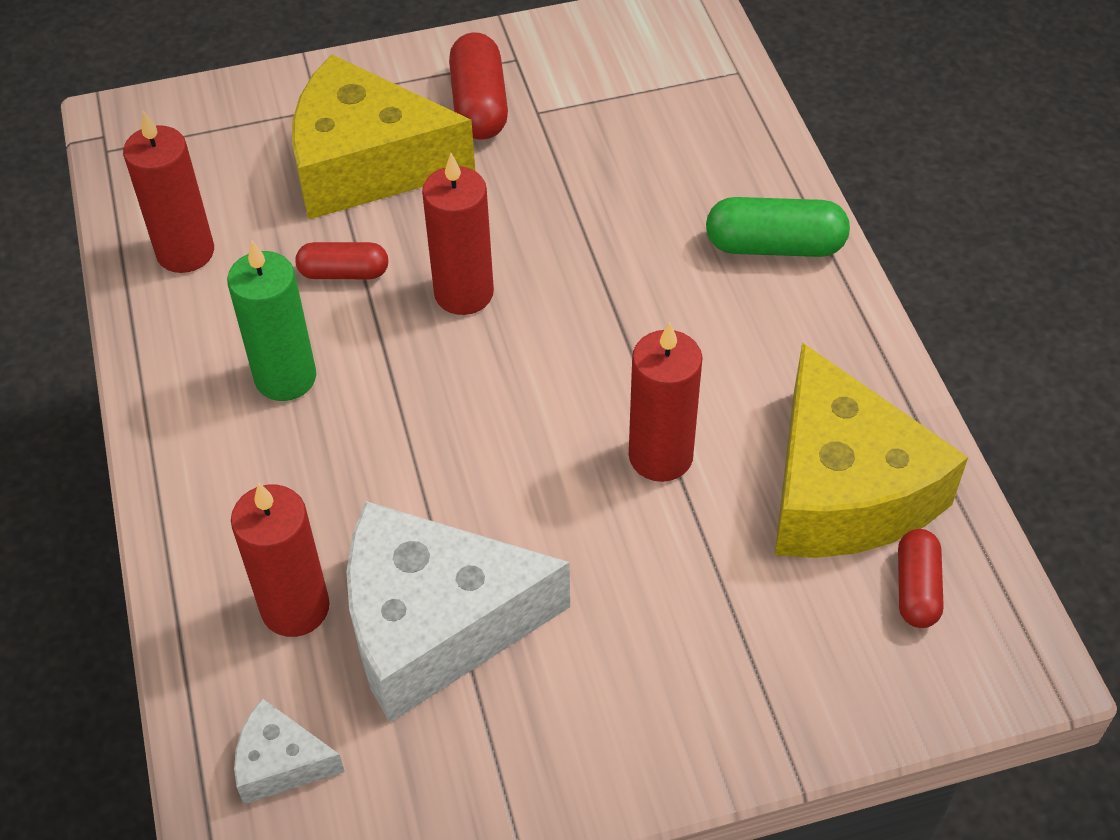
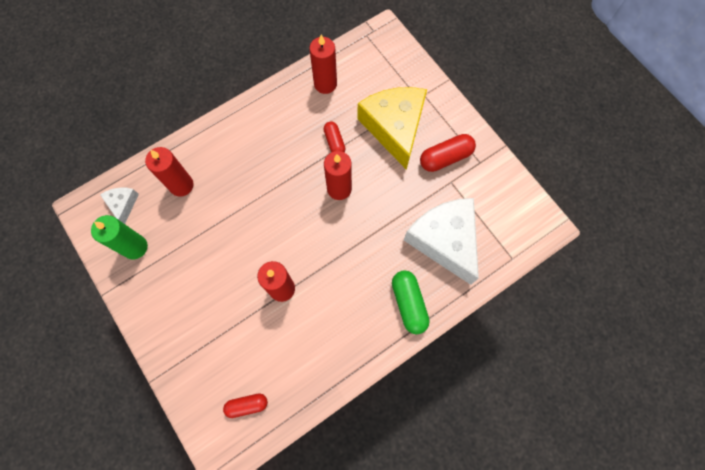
camera: 70 degrees right, 20 degrees up
(285, 377) = (277, 142): green candle -> green candle (135, 247)
(435, 625) = (186, 233): white cheese -> white cheese (444, 241)
(843, 489) = (287, 365): yellow cheese -> none

